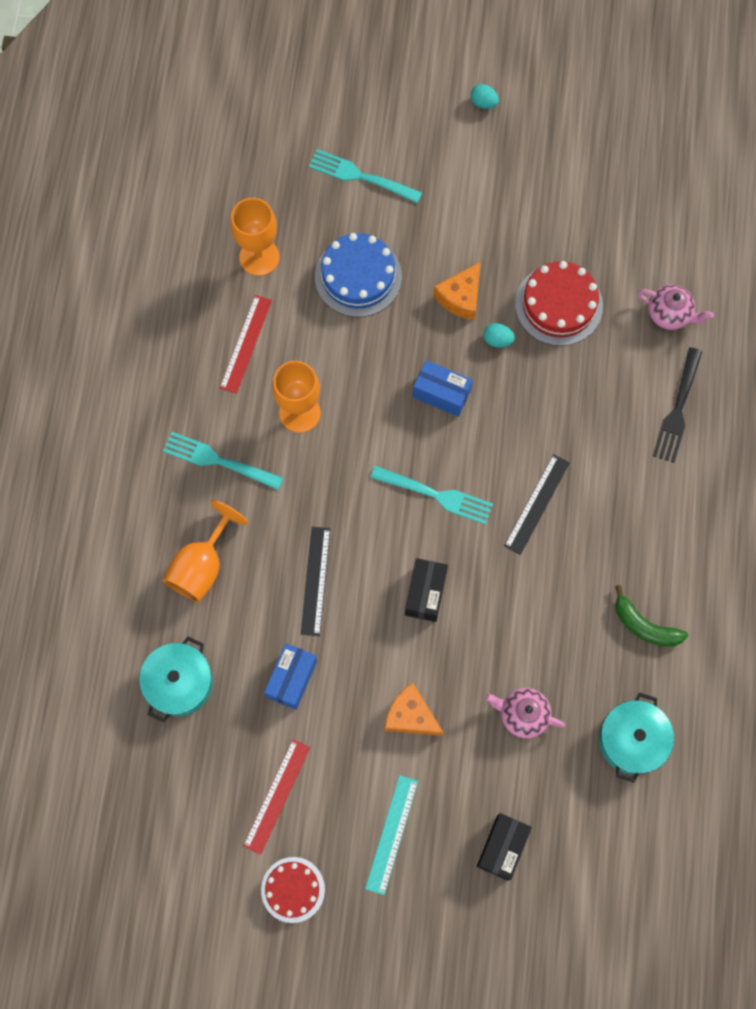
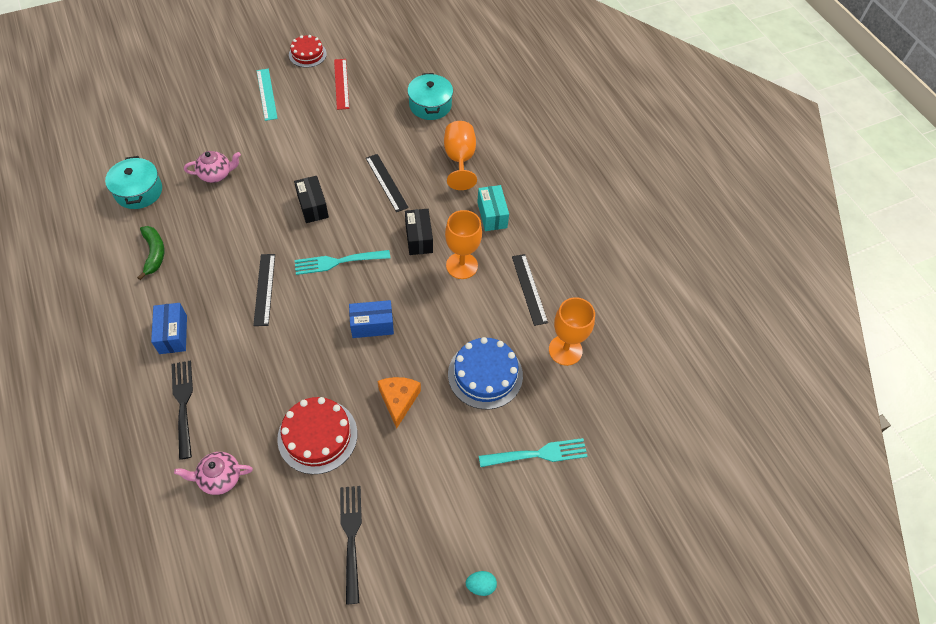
camera: 145 degrees right, 15 degrees down
(219, 461) = (492, 215): turquoise fork -> turquoise box
(246, 344) = (529, 289): red ruler -> black ruler
(292, 679) = (368, 133): blue box -> blue box (173, 334)
(410, 716) = (286, 146): orange cheese -> none
(497, 340) = (352, 383): turquoise egg -> none
(502, 847) = (198, 113): black box -> black box (419, 238)
(573, 197) = (351, 538): none -> black fork
(644, 625) = (154, 253): green banana -> green banana turned 75 degrees clockwise

